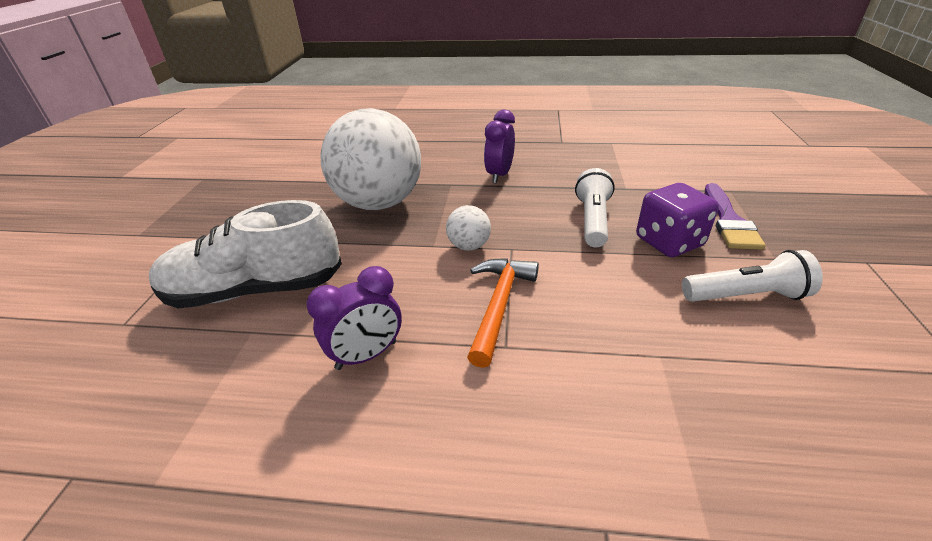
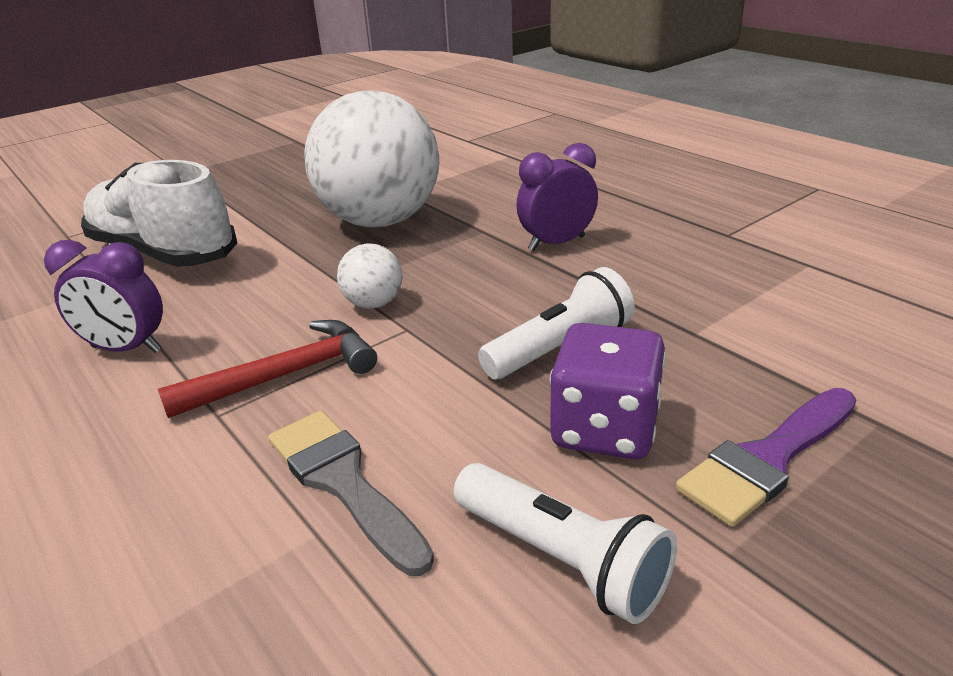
camera: 45 degrees right, 5 degrees down
(499, 306) = (284, 376): orange hammer -> red hammer
(626, 329) = (343, 482): none -> grey brush

